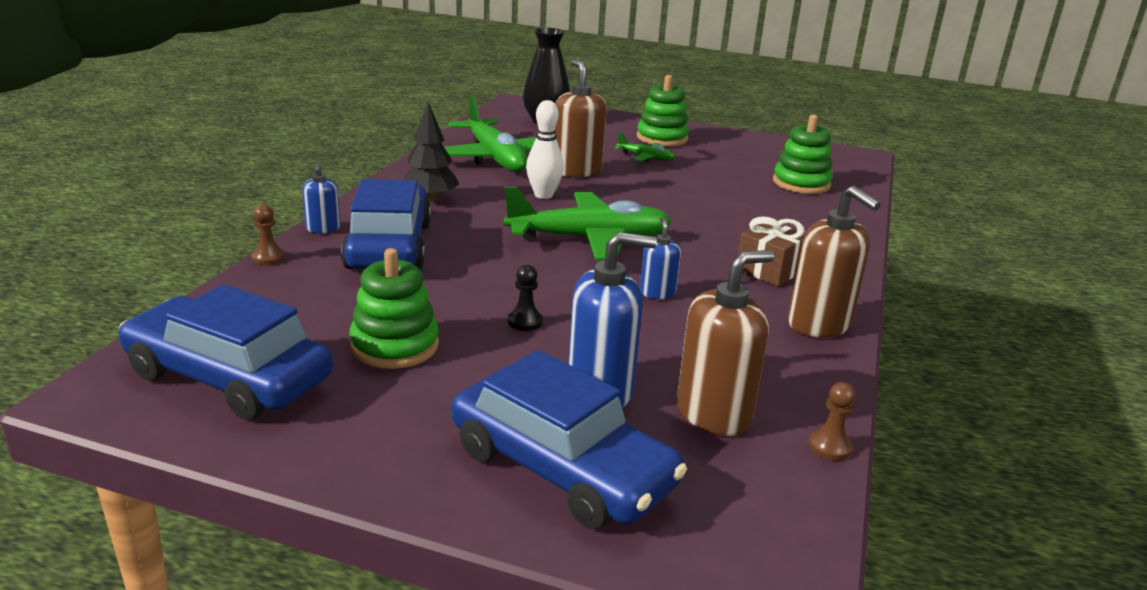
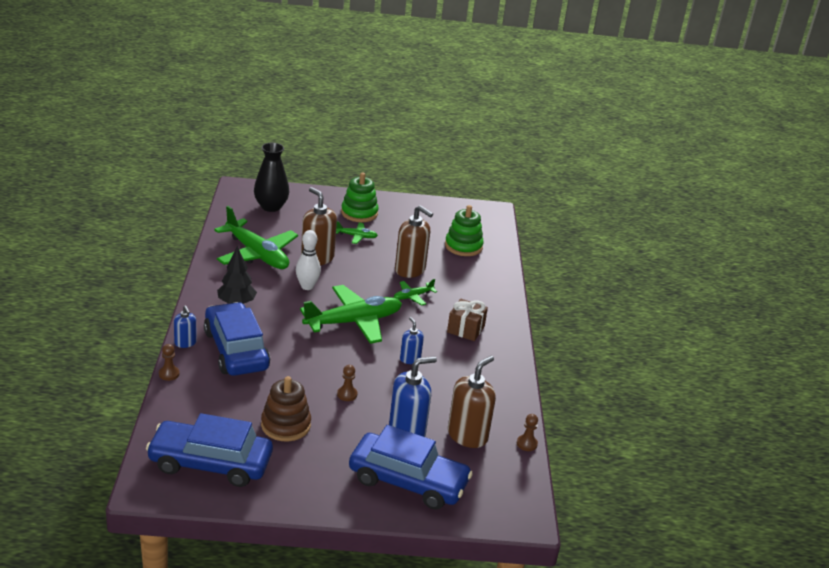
camera: 20 degrees left, 5 degrees up
(394, 346) = (286, 425): green stacking toy -> brown stacking toy
(525, 322) = (347, 394): black pawn -> brown pawn
(698, 224) = (412, 296): none -> green plane
(819, 324) = (503, 366): brown soap dispenser -> brown soap dispenser (410, 270)

